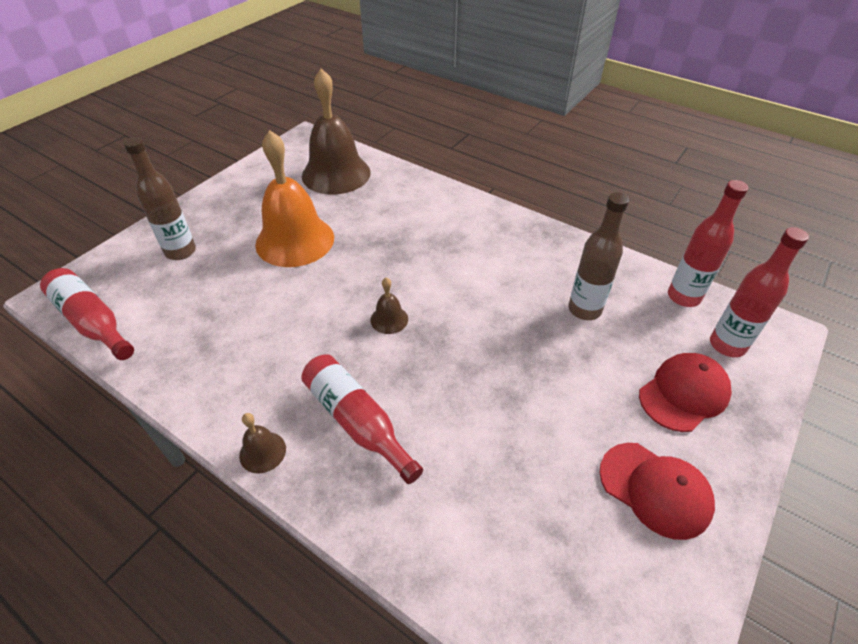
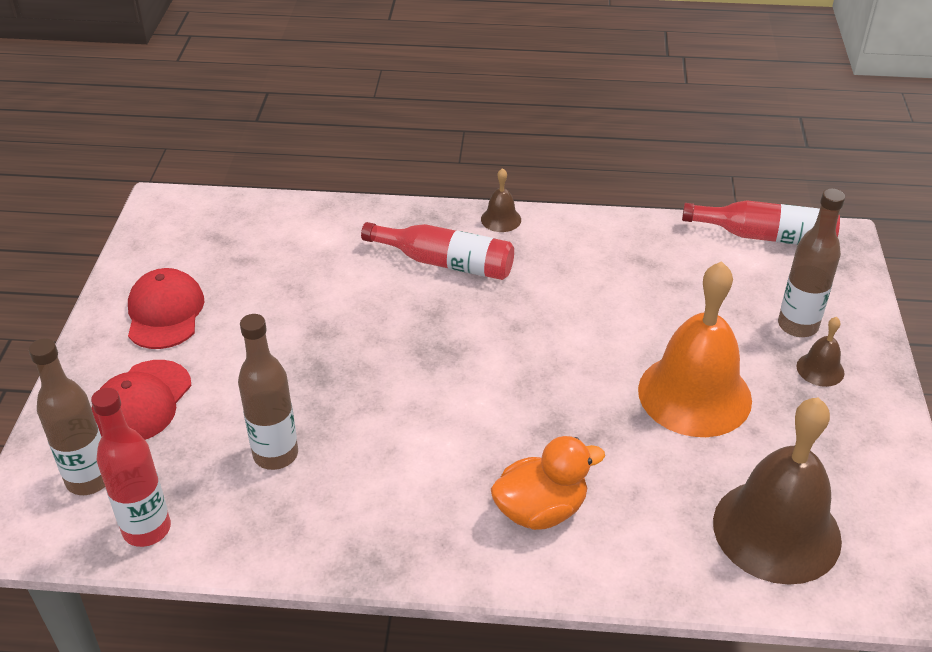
camera: 150 degrees right, 5 degrees down
(389, 319) = (492, 351): brown bell -> brown bell (820, 369)
(440, 221) = (541, 510): none -> orange duck
(655, 489) = (165, 313): red cap -> red cap turned 75 degrees clockwise
(727, 345) = (89, 479): red bottle -> brown bottle

